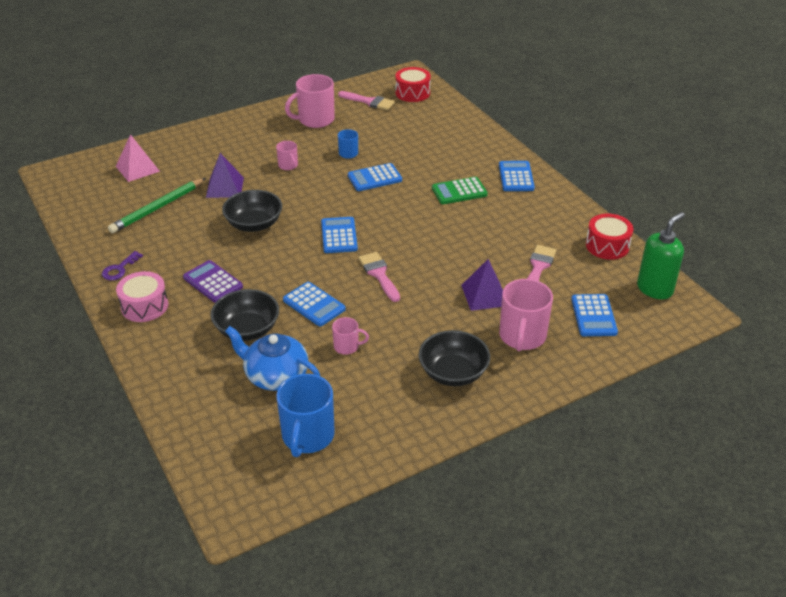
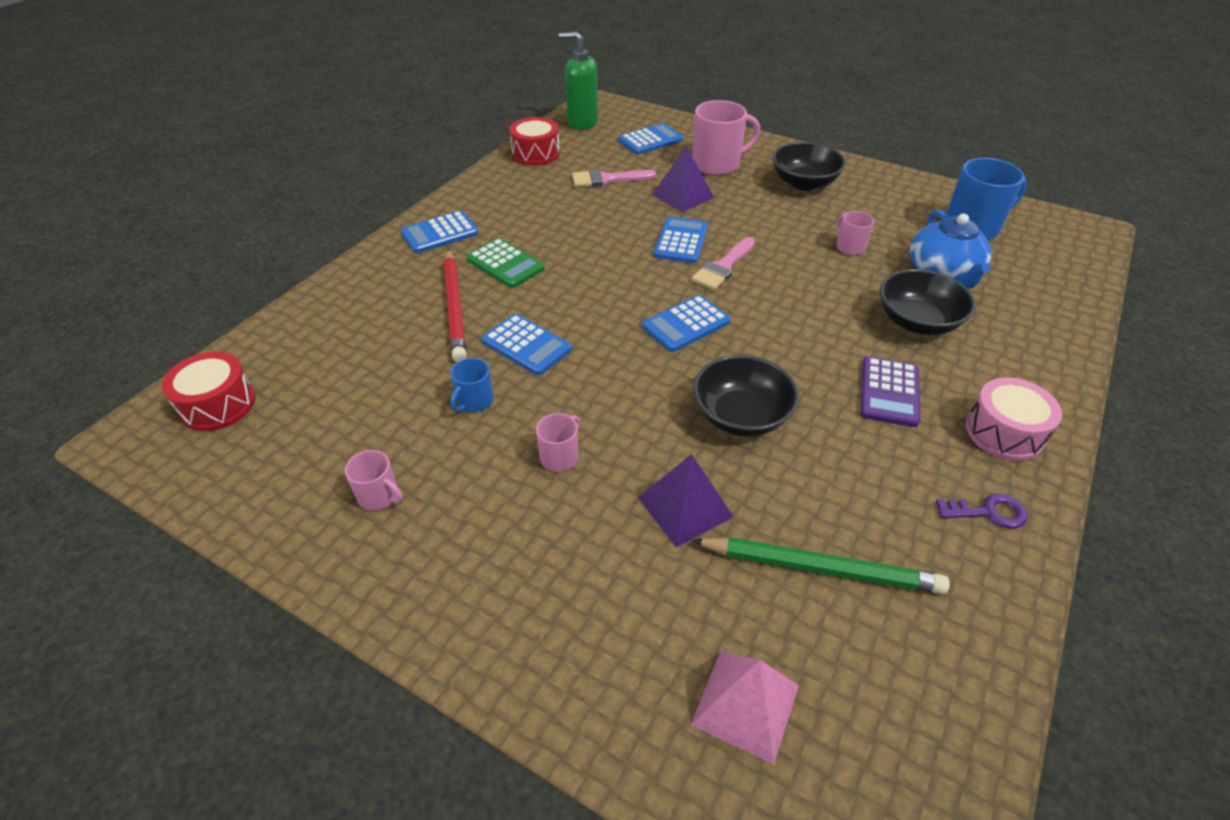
camera: 120 degrees left, 5 degrees up
(314, 305) = (822, 292): blue calculator -> blue calculator (681, 241)
(315, 120) = (379, 496): pink mug -> pink mug, size x0.52
(369, 102) = (273, 449): pink brush -> none
(430, 165) = (455, 307): none -> red pencil

